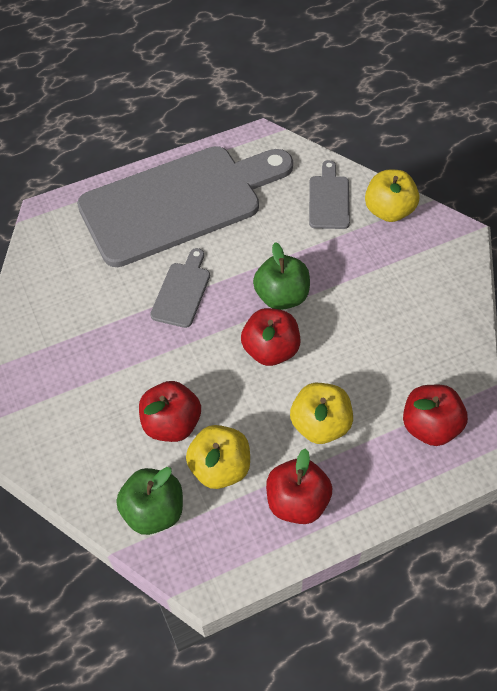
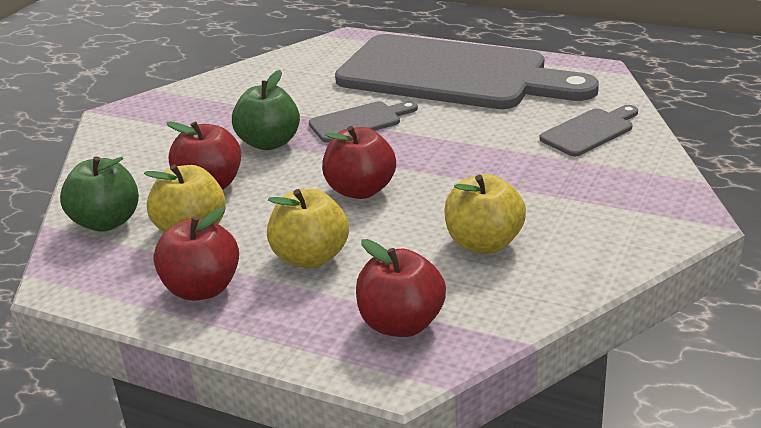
camera: 50 degrees right, 25 degrees down
(282, 296) = (431, 165): green apple -> green apple (269, 143)
(389, 211) = (639, 166): yellow apple -> yellow apple (484, 243)

